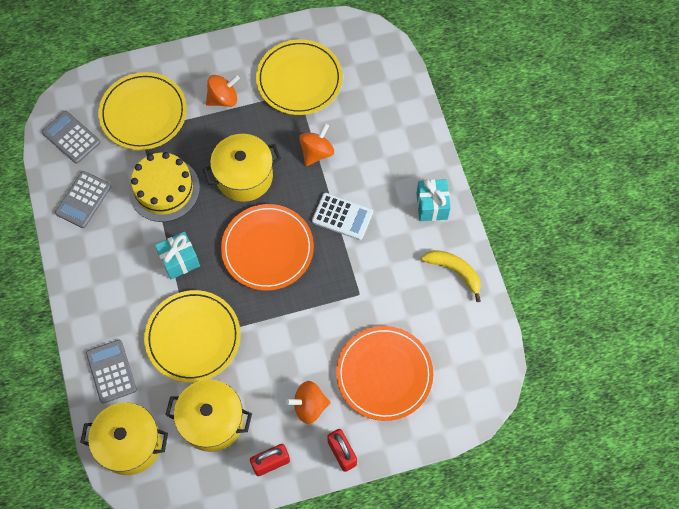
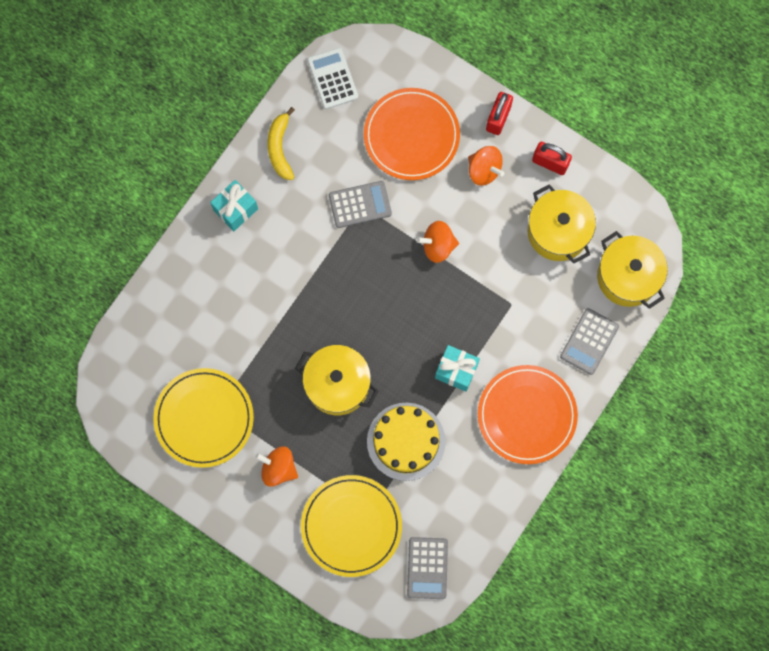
camera: 130 degrees left, 10 degrees up
(83, 199) = (473, 501): grey calculator -> grey calculator (360, 204)
(193, 337) = (508, 303): yellow plate -> none
(267, 249) = (385, 309): orange plate -> orange plate (527, 415)
(316, 152) = (264, 343): orange spinning top -> orange spinning top (438, 246)
(342, 217) = (306, 273): white calculator -> white calculator (332, 78)

